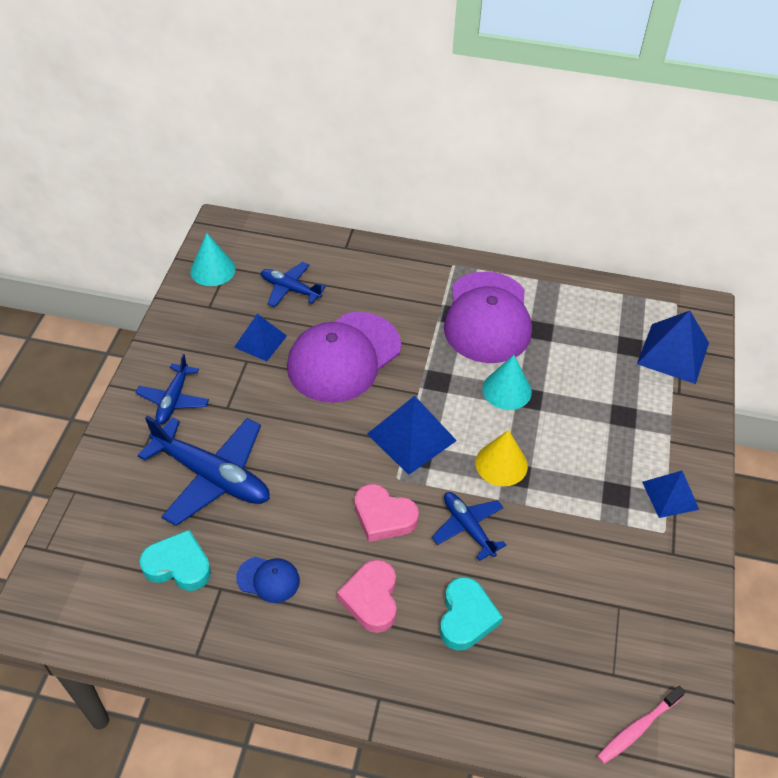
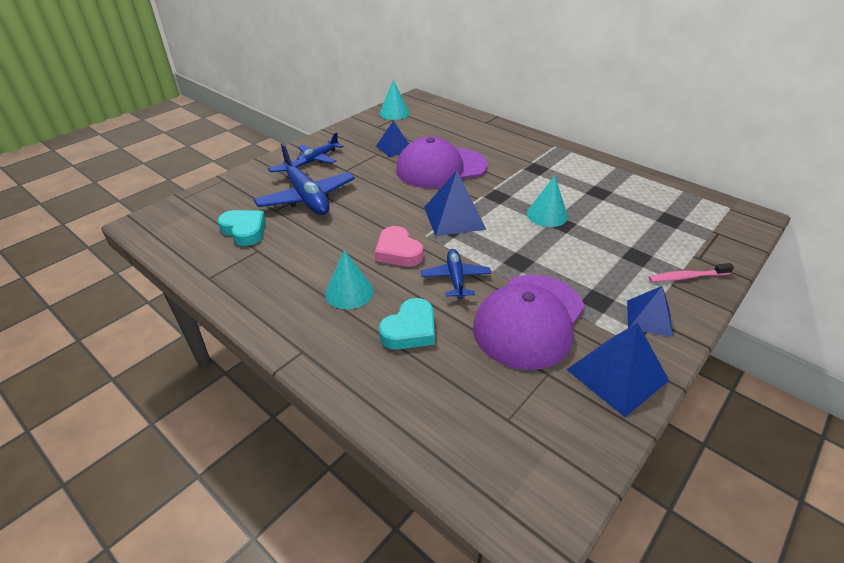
camera: 30 degrees right, 10 degrees down
(268, 579) = (291, 256): blue cap -> none
(290, 289) = (433, 131): blue plane -> none
(371, 599) = (349, 292): pink heart -> turquoise cone
(487, 318) = (561, 176): purple cap -> purple cap (529, 320)
(501, 464) = (511, 252): yellow cone -> none
(638, 728) = (502, 471): pink toothbrush -> pink toothbrush (687, 277)
(673, 353) = (708, 234): blue pyramid -> blue pyramid (617, 375)

